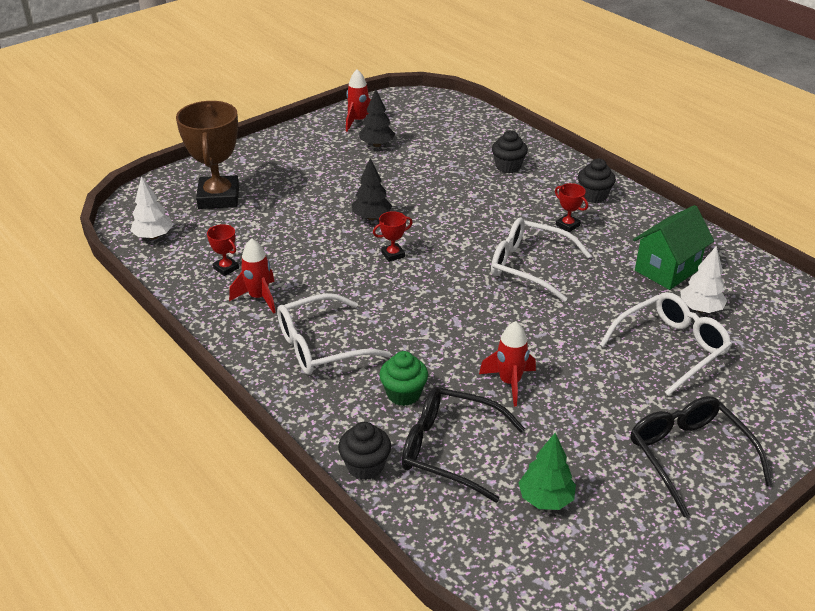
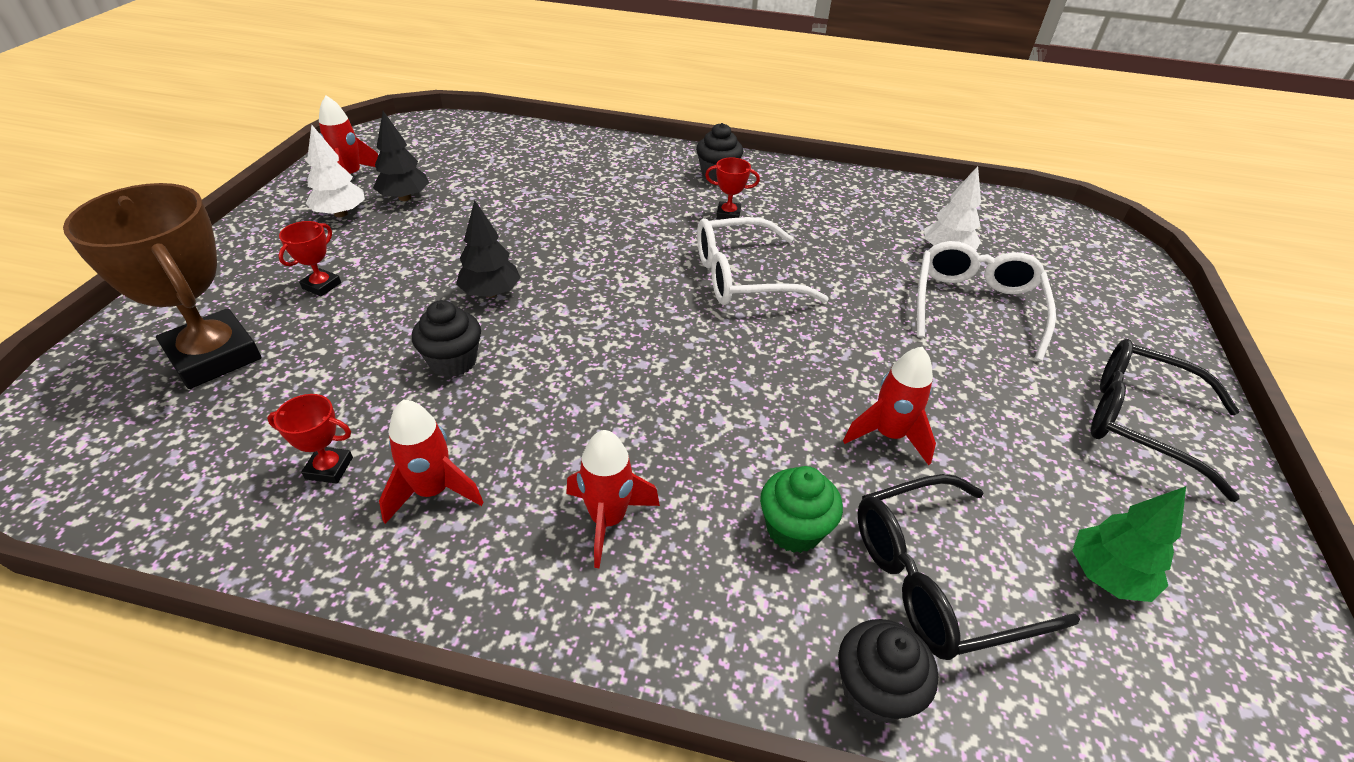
camera: 40 degrees left, 5 degrees up
(153, 236) = (133, 475): white tree -> white tree (340, 214)
(321, 346) = (608, 520): white glasses -> red rocket
(393, 254) = (570, 331): red trophy -> red trophy (321, 285)
(508, 167) = (595, 173): black cupcake -> black cupcake (453, 361)
(667, 270) = (872, 224): green house -> none

